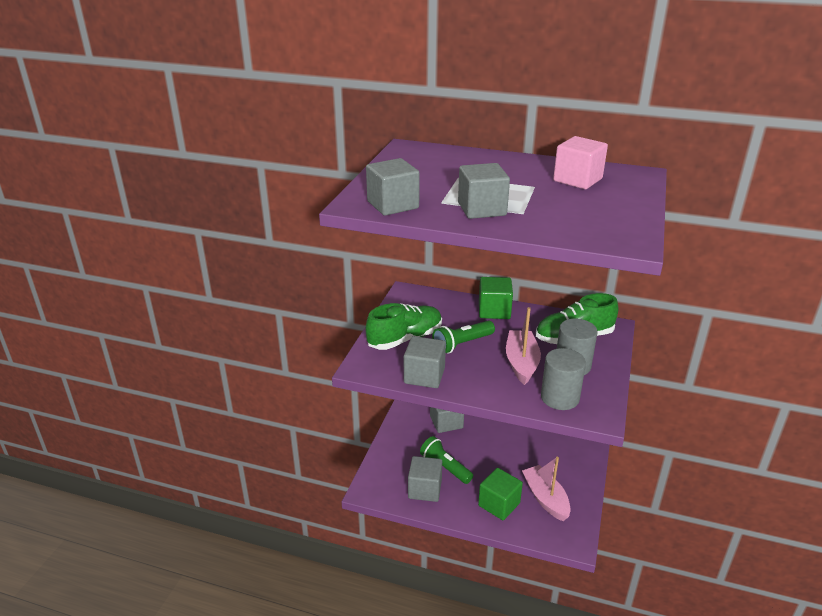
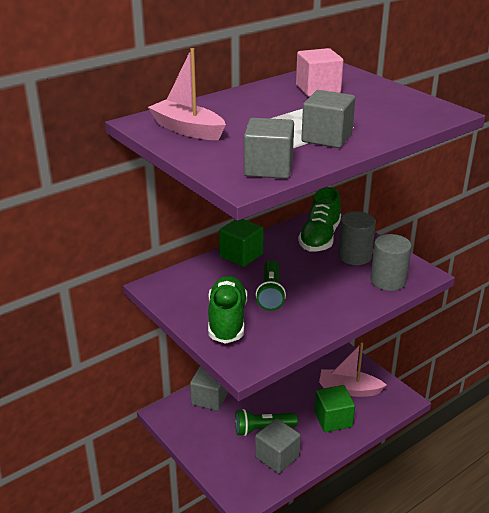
camera: 55 degrees left, 0 degrees up
(424, 376) = (294, 334): grey cube -> none
(521, 363) = (327, 277): pink boat -> pink boat (187, 130)

